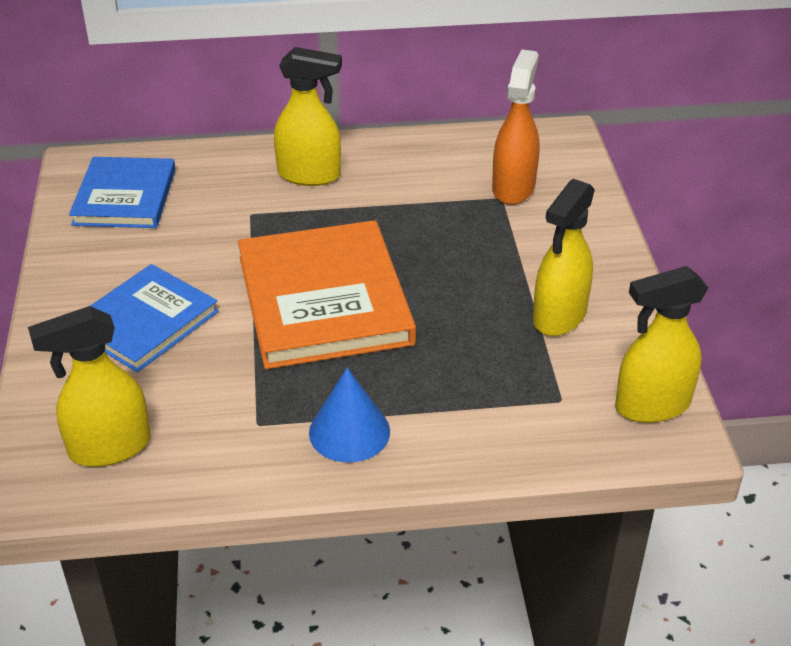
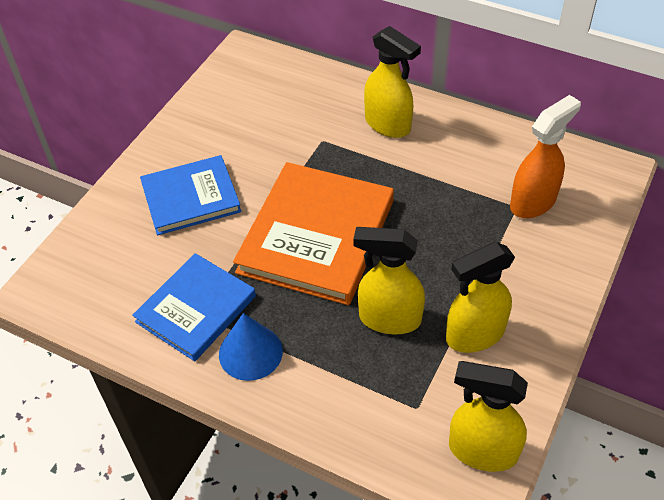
camera: 35 degrees right, 10 degrees up
(109, 448) = (100, 284): yellow spray bottle -> yellow spray bottle (389, 319)
(125, 197) = (251, 91): blue book -> blue book (196, 309)

